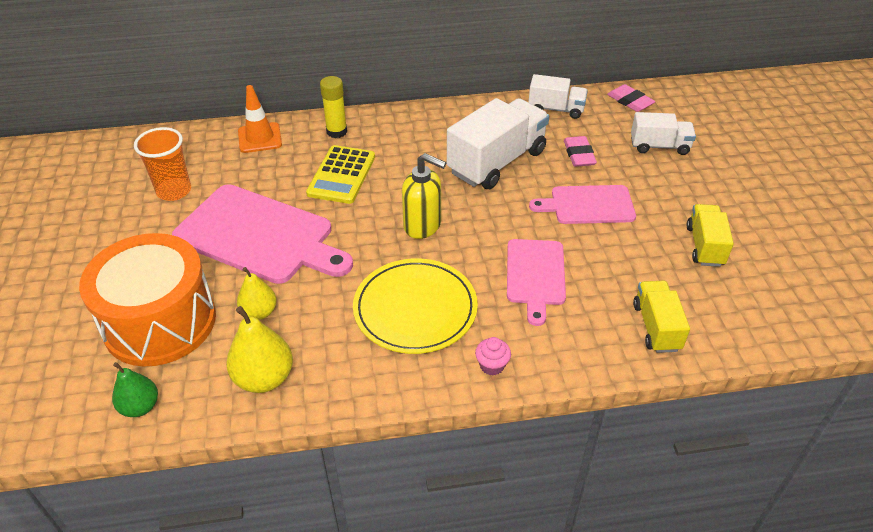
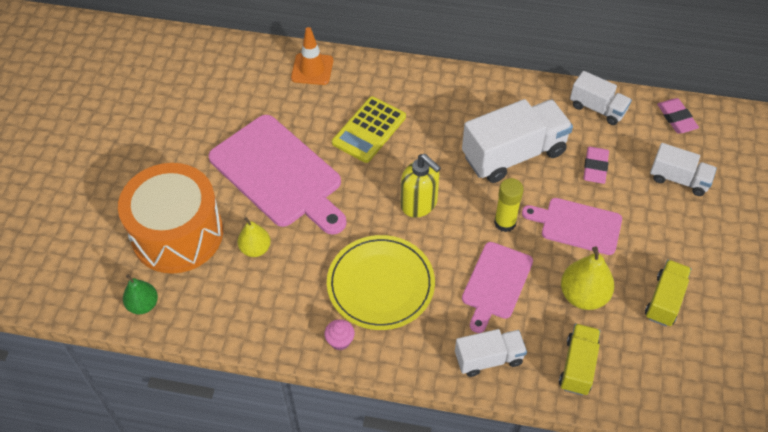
camera: 20 degrees right, 10 degrees up
(174, 191) = (223, 107): orange cup -> none
(264, 378) = (240, 310): yellow pear -> yellow pear (583, 295)
(336, 132) = (382, 80): yellow glue stick -> yellow glue stick (505, 222)
(492, 365) = (422, 357): pink cupcake -> pink cupcake (340, 341)
(563, 347) = (488, 359): none -> white truck

